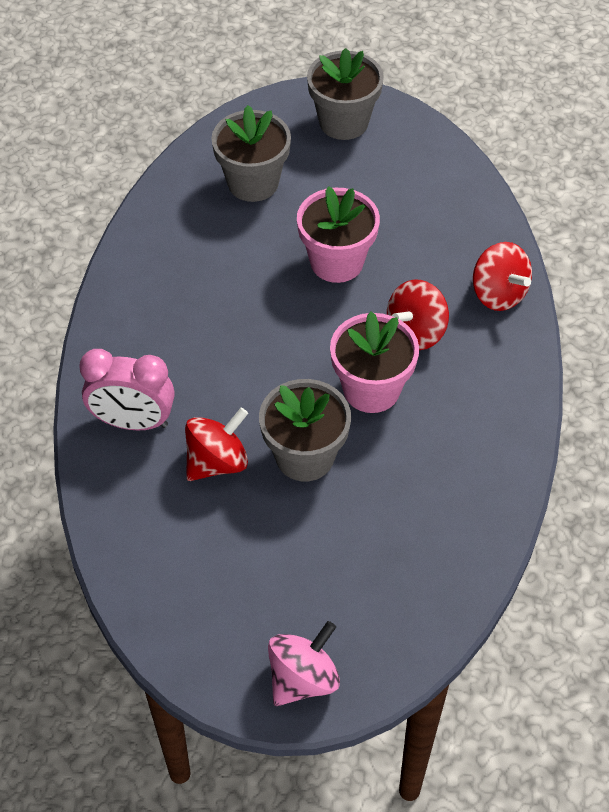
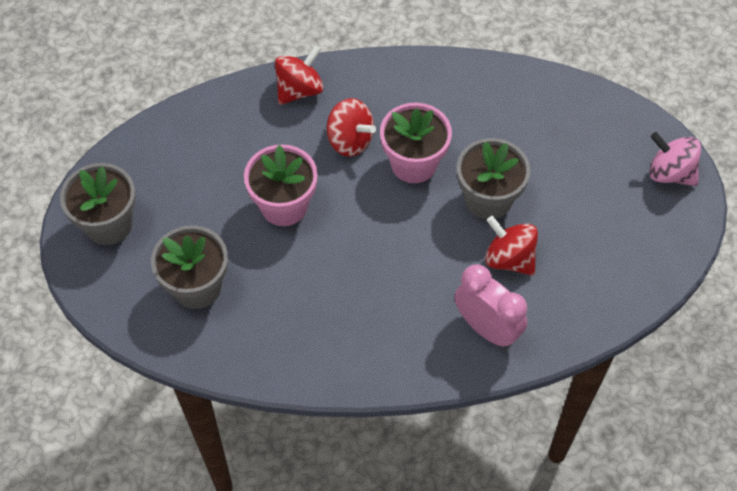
camera: 100 degrees left, 5 degrees up
(133, 422) = (486, 328): pink clock -> pink clock turned 45 degrees counterclockwise

